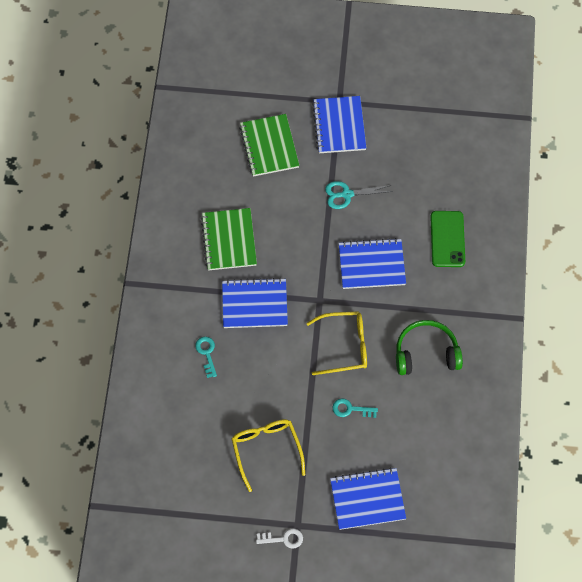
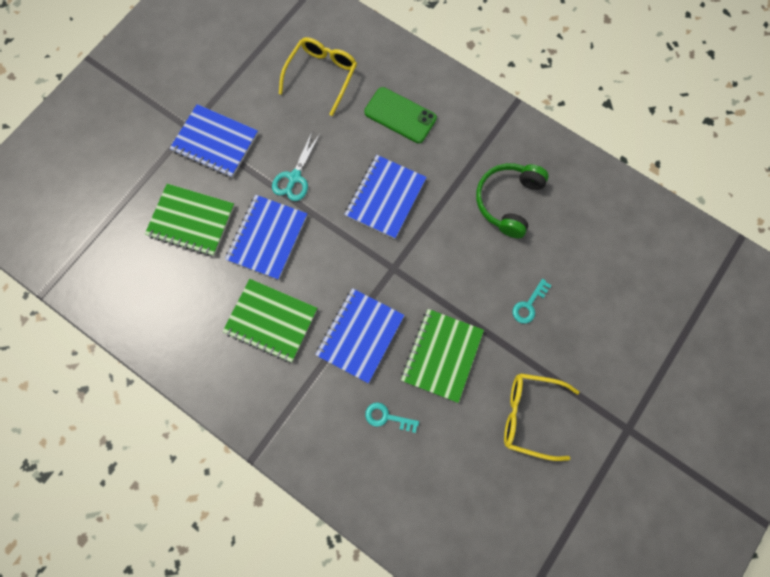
camera: 60 degrees left, 10 degrees up
(274, 367) = (441, 355): none -> green notebook
(283, 539) = (636, 452): white key -> none
(344, 346) = (457, 272): yellow glasses -> yellow glasses (322, 76)
(367, 499) = (633, 343): blue notebook -> blue notebook (267, 238)

